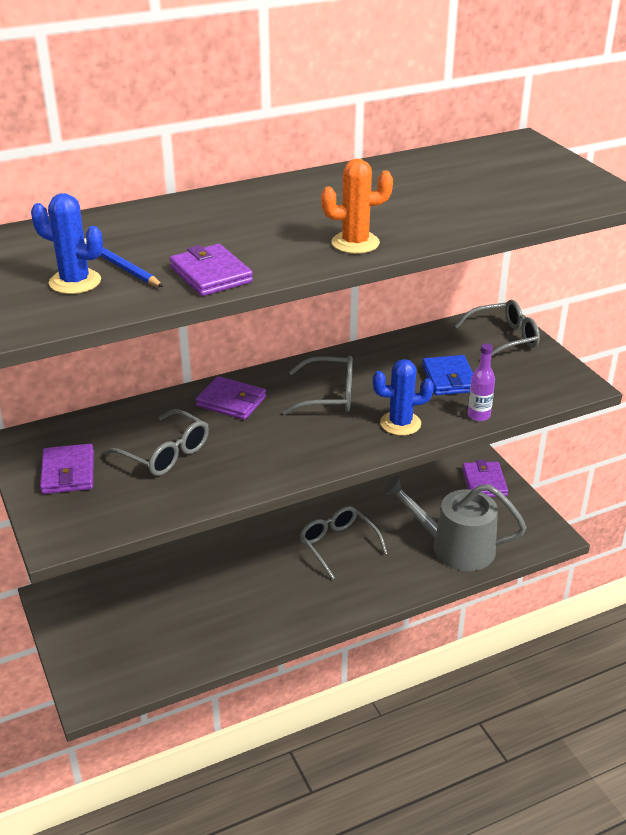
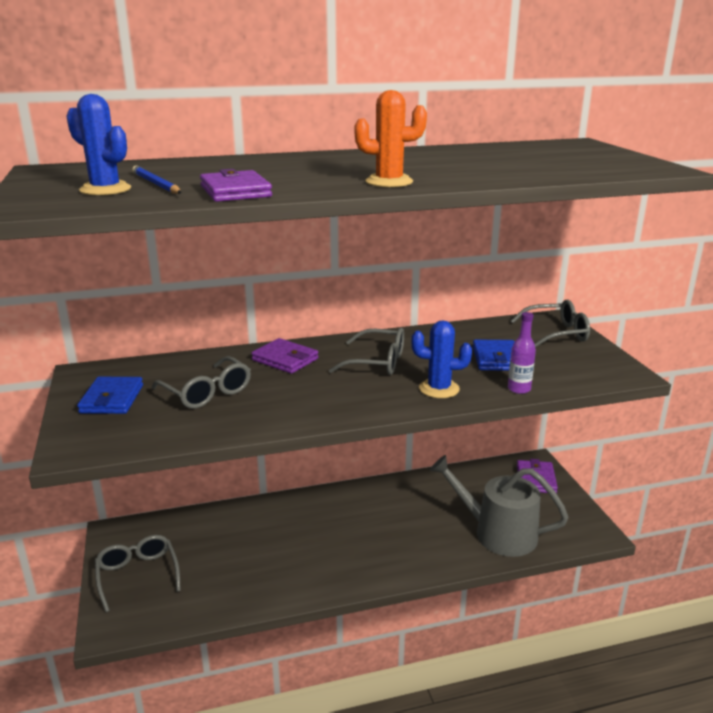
camera: 10 degrees right, 10 degrees down
(68, 472) = (112, 399): purple wallet -> blue wallet
(338, 545) = (385, 518): grey glasses -> grey glasses (138, 575)

